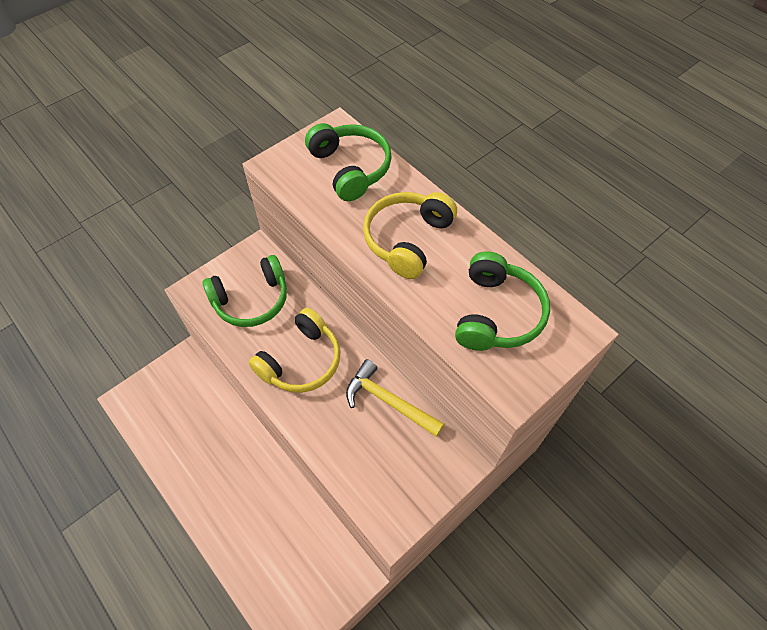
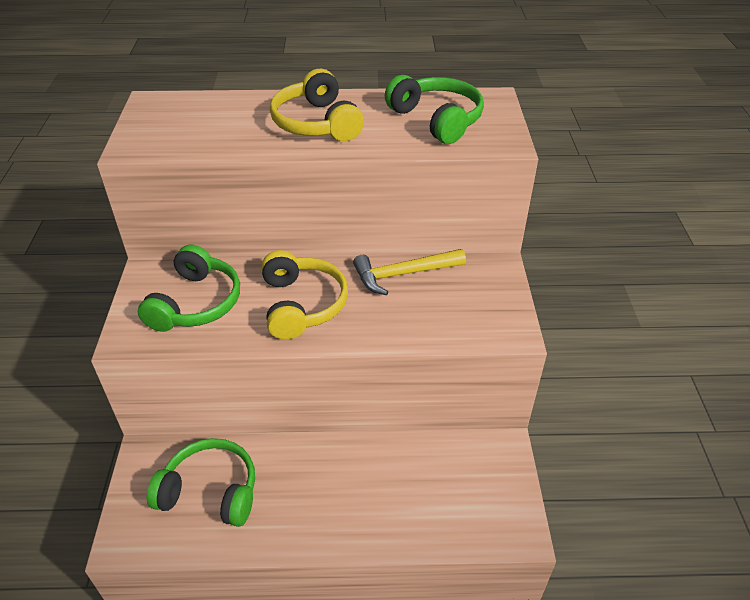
camera: 50 degrees left, 15 degrees down
(350, 168) = (204, 115): green headphones -> green headphones (210, 491)

